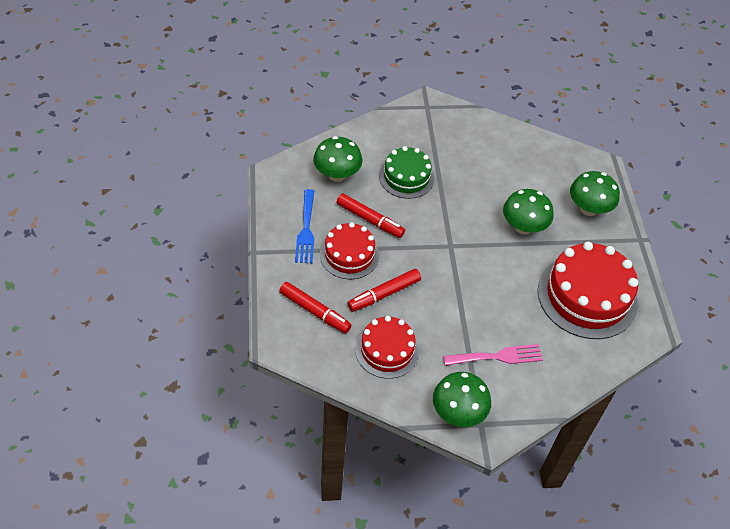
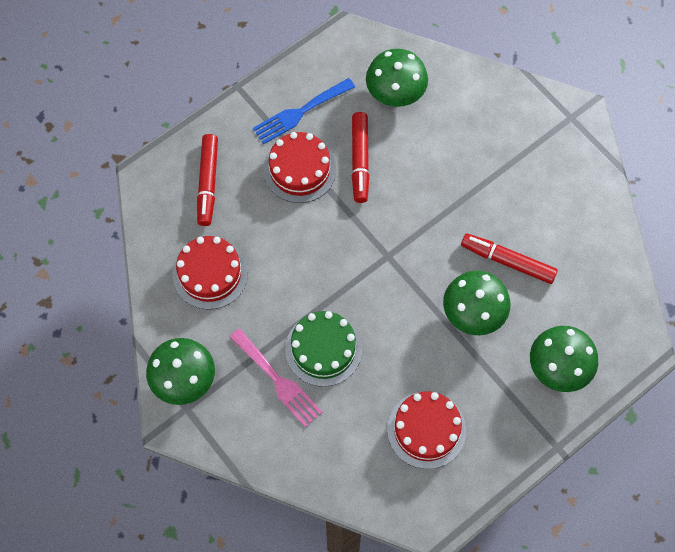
camera: 60 degrees right, 15 degrees up
(384, 294) = (275, 231): red marker -> red marker (507, 261)
(406, 177) = (447, 159): green cake -> green cake (323, 349)
(587, 296) = (426, 429): red cake -> red cake, size x0.60

